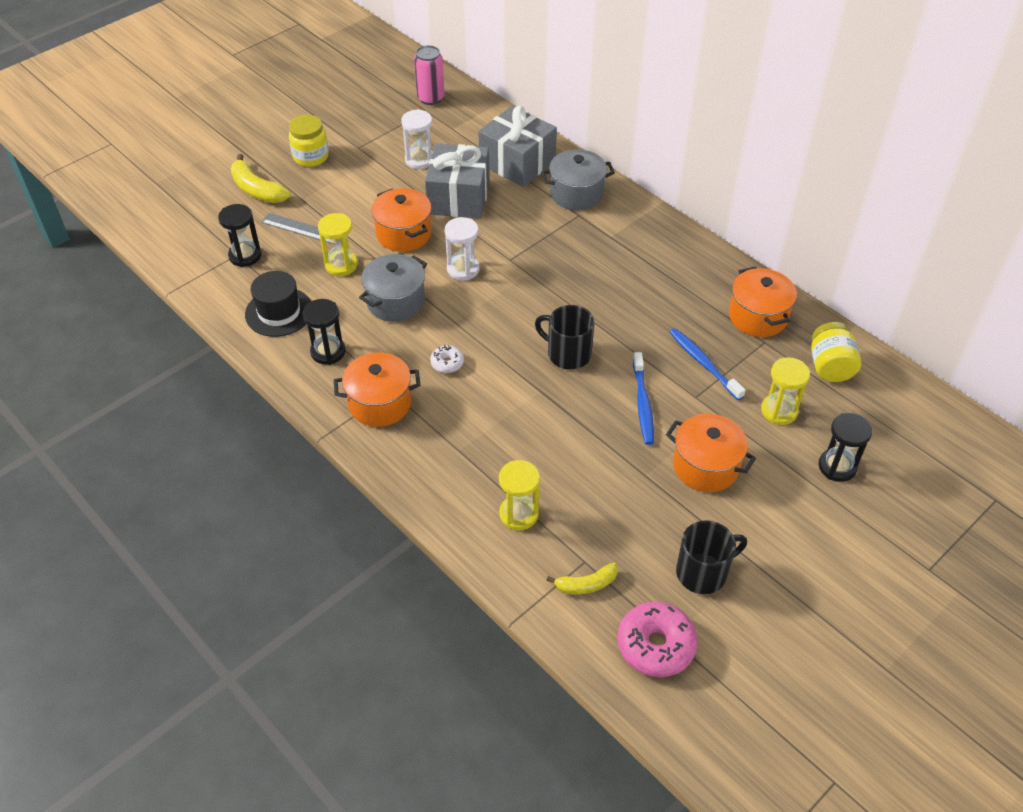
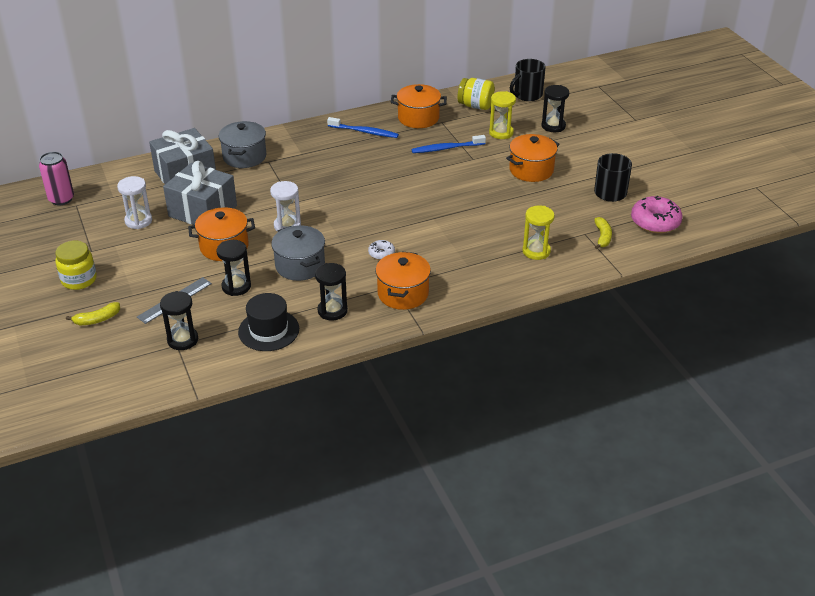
camera: 70 degrees left, 10 degrees down
(257, 189) = (97, 319): yellow banana -> yellow banana, size x0.63
(341, 265) = (236, 286): yellow hourglass -> black hourglass
(567, 354) = (405, 199): black mug -> black mug (527, 95)
(643, 403) = (467, 180): blue toothbrush -> blue toothbrush (364, 132)

